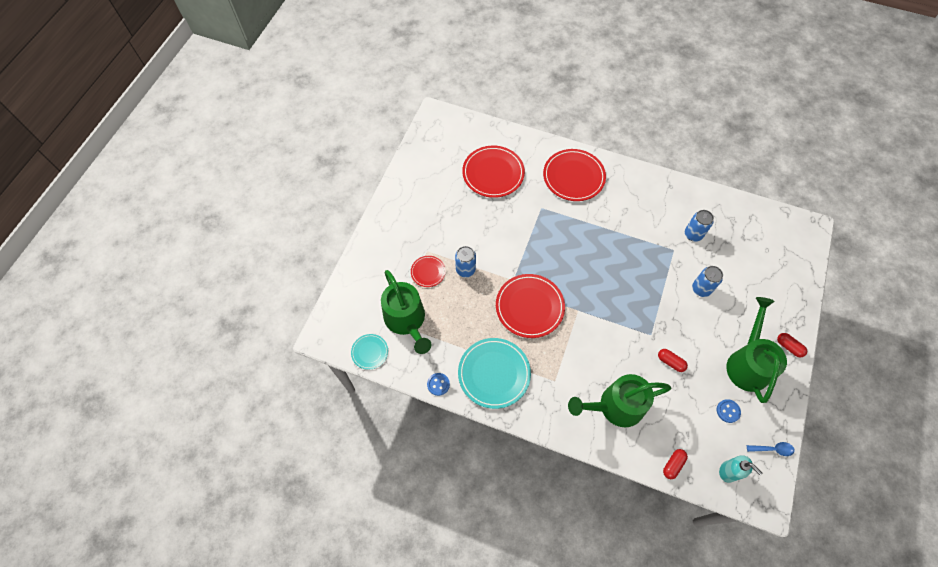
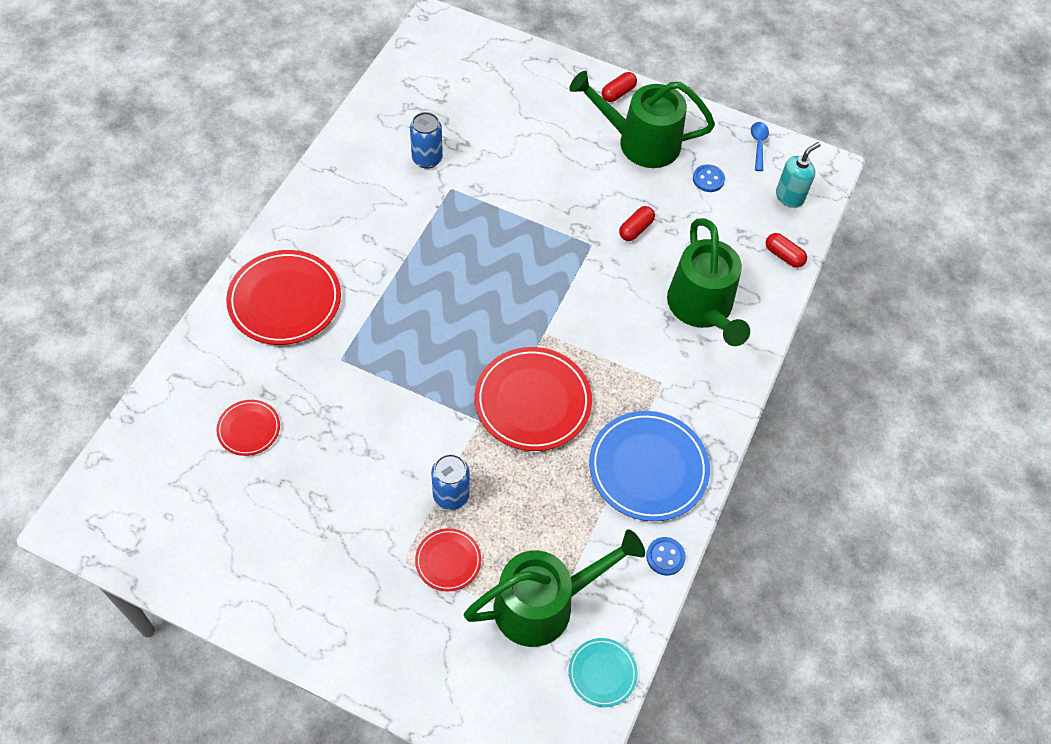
camera: 90 degrees left, 5 degrees down
(493, 173) = (249, 429): red plate -> red plate, size x0.52
(494, 373) = (648, 468): turquoise plate -> blue plate
(701, 289) = (521, 169): blue can -> none

